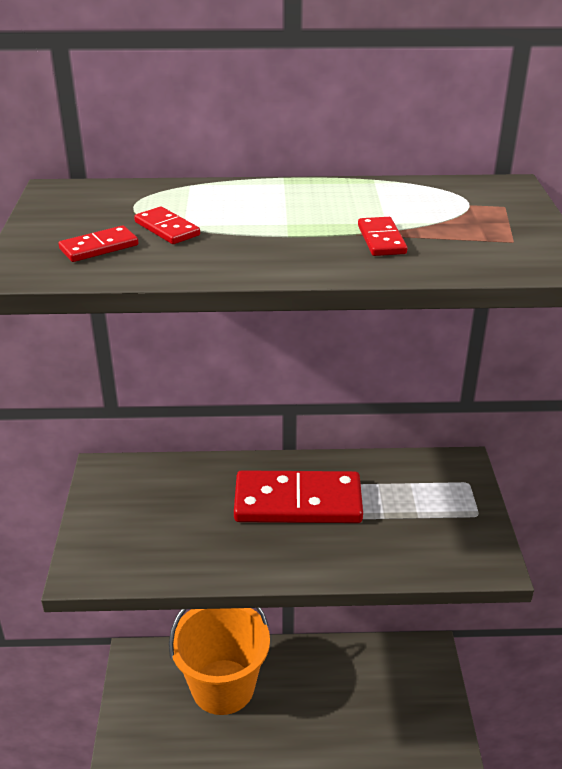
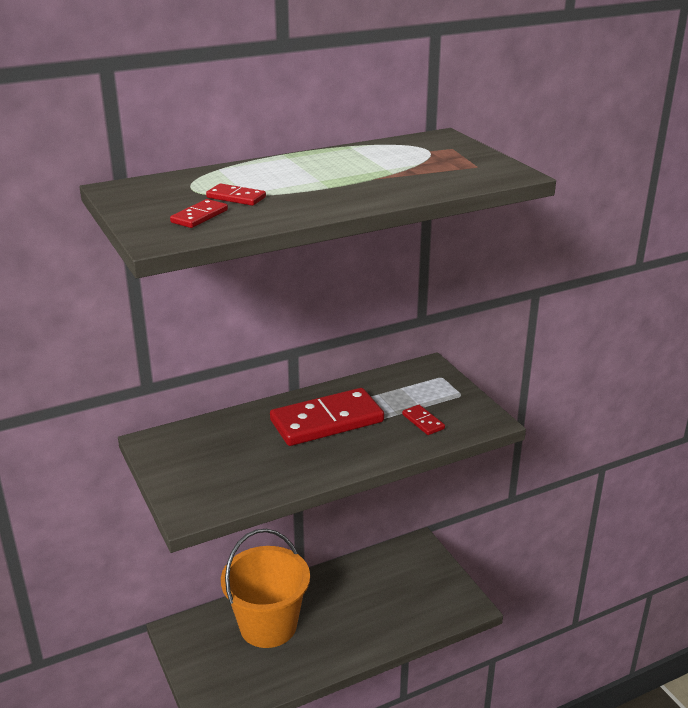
camera: 25 degrees left, 5 degrees down
(381, 240) = (394, 179): red domino -> red domino (423, 422)

